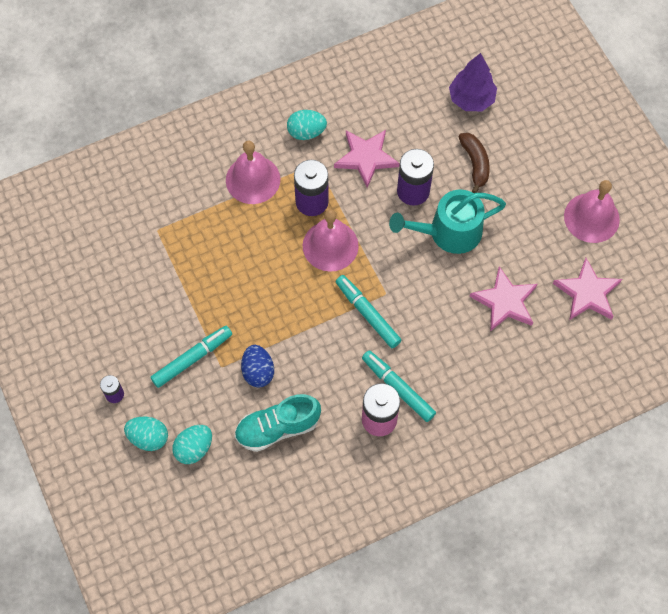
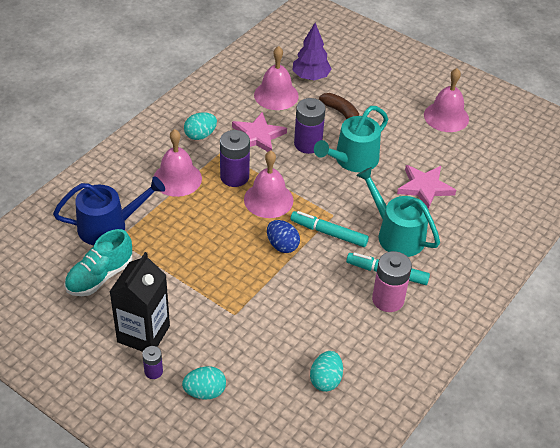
camera: 30 degrees left, 20 degrees down
(126, 349) = (143, 334): none -> black carton
(156, 210) = (108, 226): none -> blue watering can
(192, 359) = (206, 318): turquoise marker -> none
(194, 448) = (250, 383): turquoise egg -> turquoise egg (325, 380)
(258, 371) = (268, 305): blue egg -> blue egg (282, 245)
(277, 428) = (311, 339): turquoise shoe -> turquoise shoe (100, 277)
(417, 110) = (276, 95): none -> pink bell
(436, 347) = (396, 234): none -> turquoise watering can
(587, 293) = (478, 161): pink star -> none

